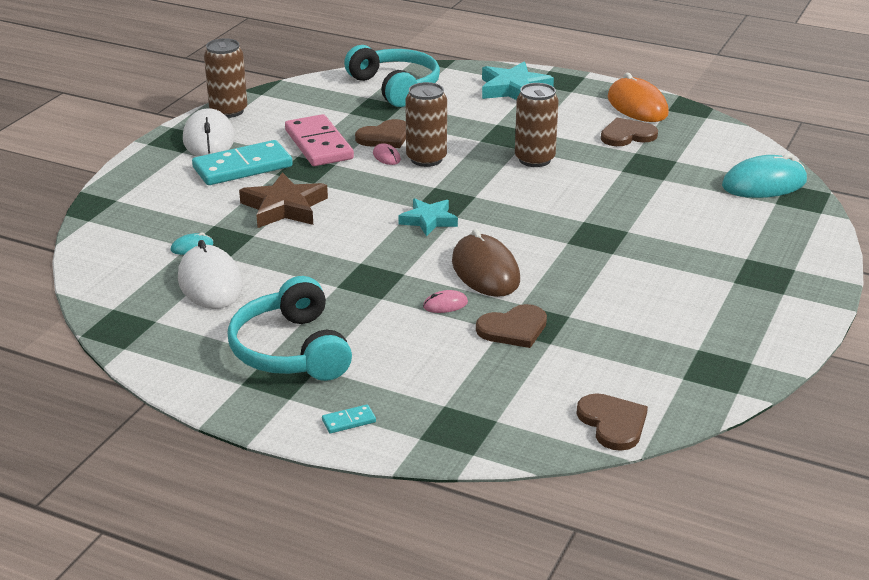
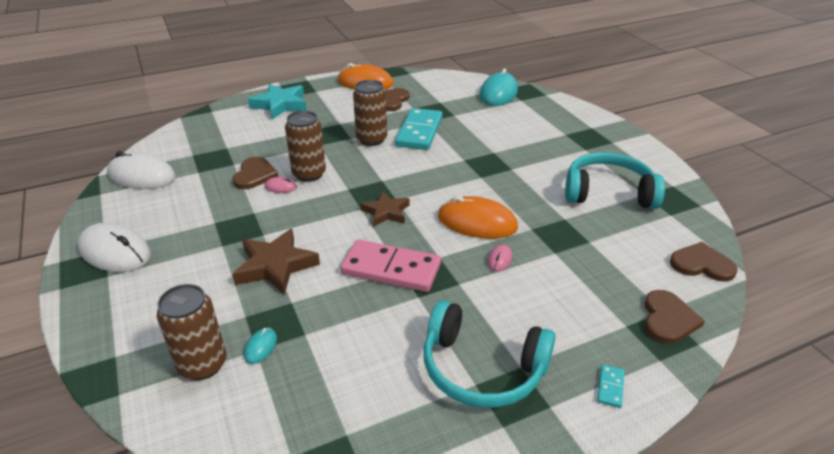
camera: 50 degrees left, 5 degrees up
(210, 282) = (329, 365): white mouse -> white mouse (142, 176)
(228, 111) = (93, 220): brown can -> brown can (203, 364)
(242, 167) = (185, 256): turquoise domino -> turquoise domino (419, 132)
(318, 144) = (216, 206): pink domino -> pink domino (391, 269)
(396, 87) = (200, 139): turquoise headphones -> turquoise headphones (608, 192)
(428, 220) = (386, 212): turquoise star -> brown star
(485, 271) = (477, 222): brown mouse -> orange mouse
(513, 329) = (558, 247): brown heart -> brown heart (668, 319)

